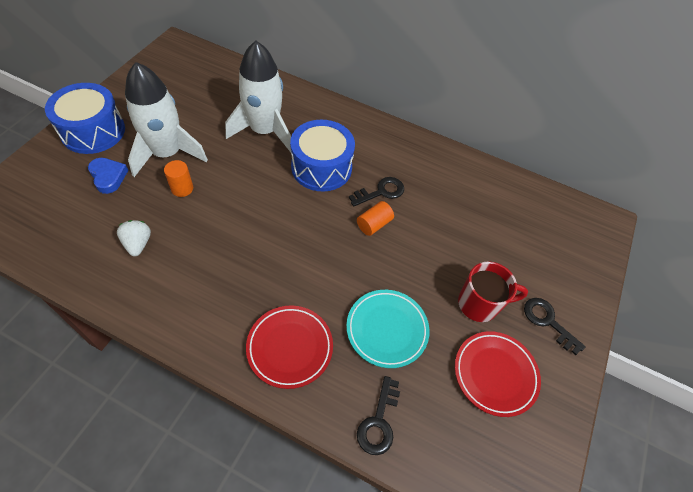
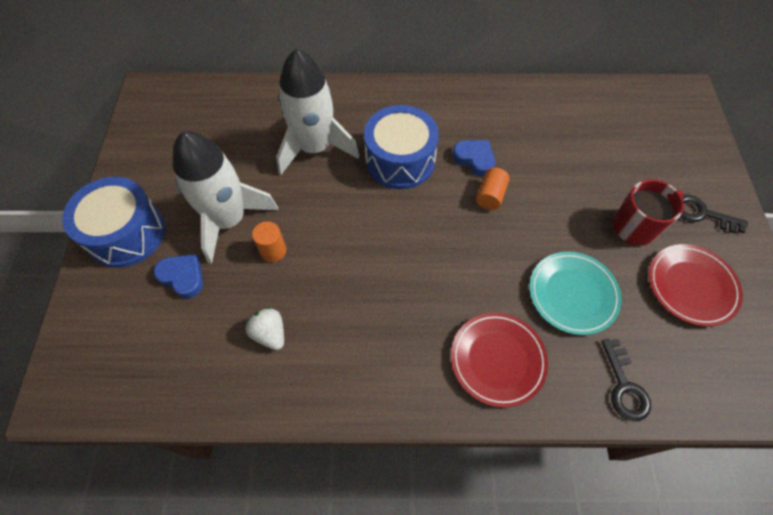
camera: 20 degrees left, 5 degrees up
(381, 192) = (474, 159): black key -> blue heart

